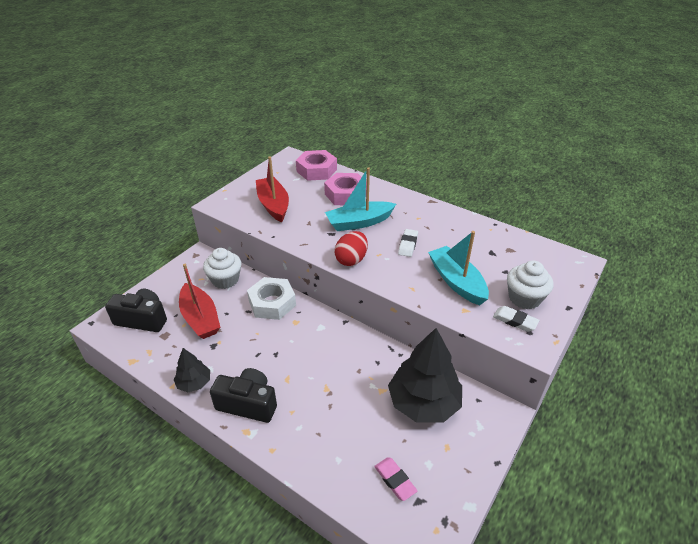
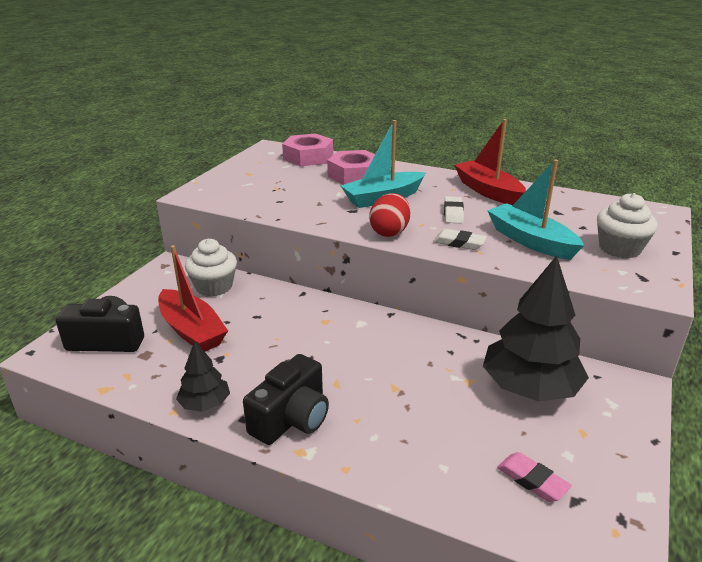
camera: 10 degrees left, 10 degrees down
(248, 404) = (291, 418): black camera -> black camera turned 120 degrees clockwise
(272, 303) = (286, 304): white nut -> none
(273, 205) = (266, 190): red boat -> red boat (488, 191)
(515, 321) = (621, 270): white eraser -> white eraser (459, 243)

